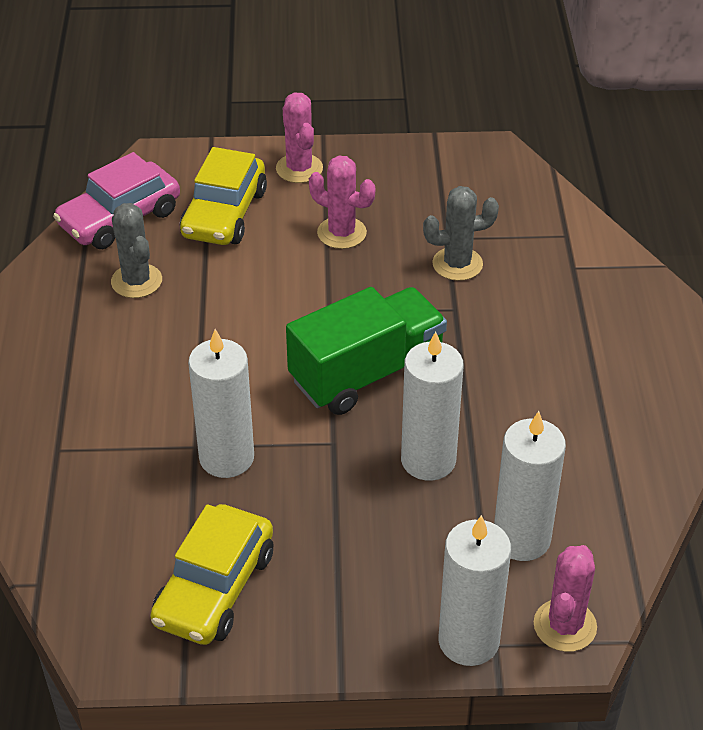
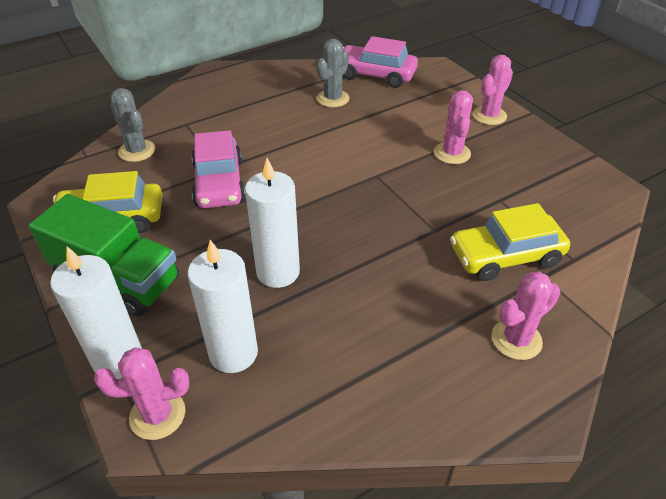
camera: 60 degrees right, 0 degrees up
(224, 214) = (418, 105): yellow car -> yellow car (505, 256)
(226, 458) = (219, 183): white candle -> pink car
(366, 373) = (335, 212): green truck -> green truck (117, 279)
(457, 264) = (479, 214): grey cactus -> grey cactus (137, 151)
(634, 327) = (516, 339): none -> pink cactus

